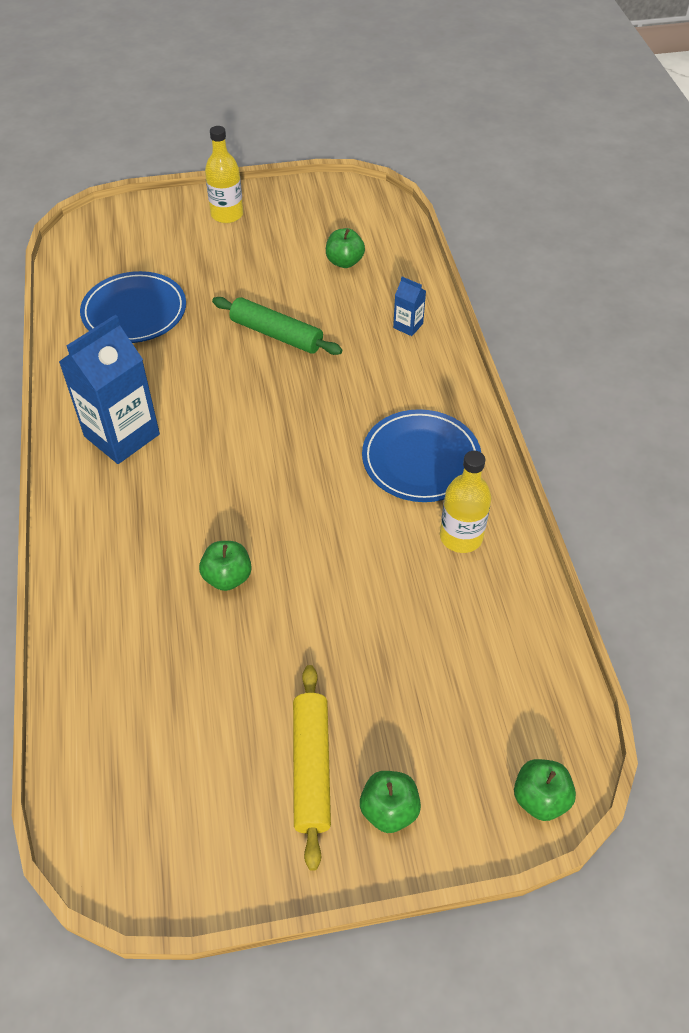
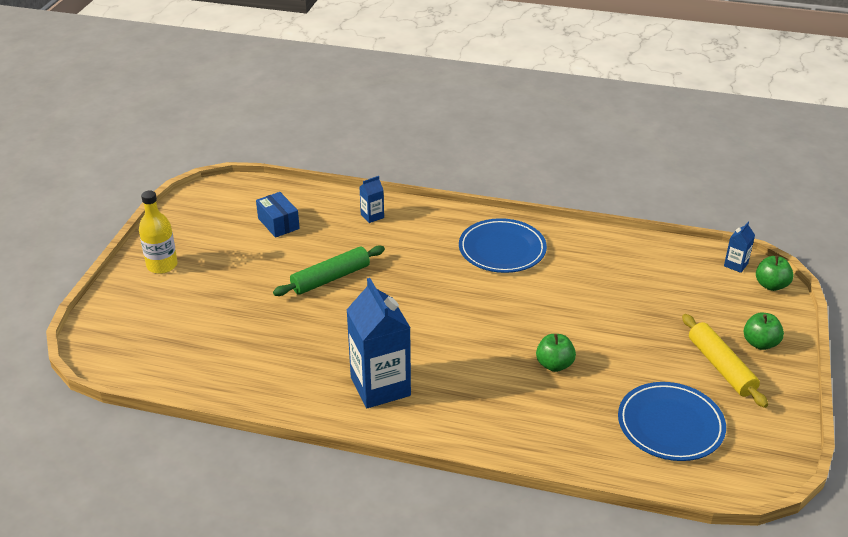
camera: 65 degrees left, 15 degrees down
(134, 312) = (239, 347): blue plate -> blue plate (670, 425)
(311, 767) = (721, 367): yellow rolling pin -> yellow rolling pin turned 45 degrees clockwise
(344, 262) = (278, 223): green apple -> blue box
(461, 537) = (576, 254): yellow bottle -> none
(561, 737) = (735, 265): none -> blue carton

